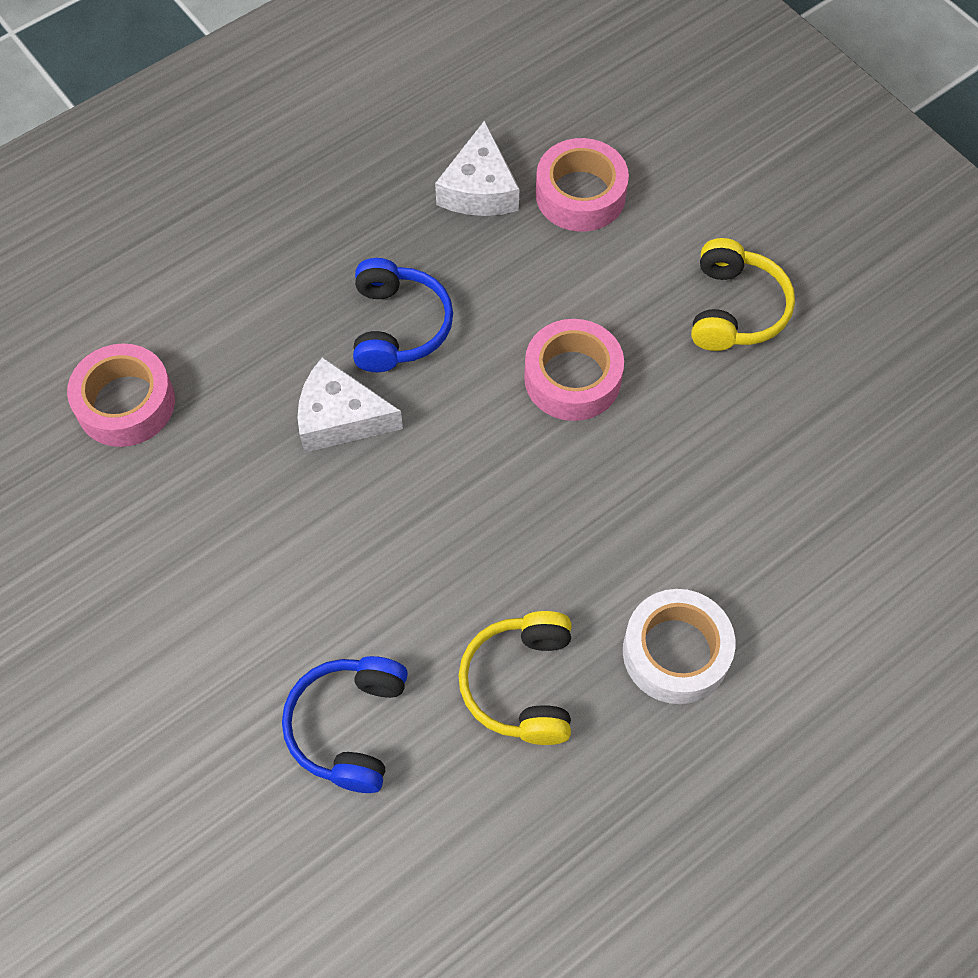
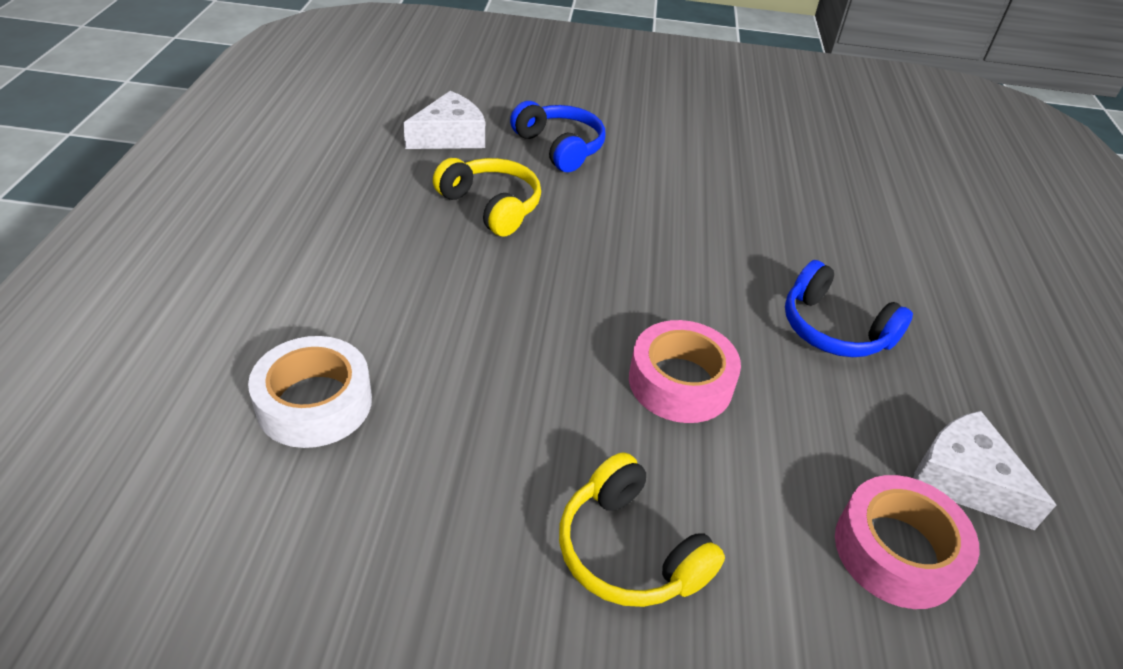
camera: 130 degrees right, 20 degrees down
(126, 403) = (880, 193): pink tape -> none
(340, 418) = (775, 257): white cheese -> white cheese (450, 136)
(675, 652) = (411, 270): white tape -> white tape (314, 403)

